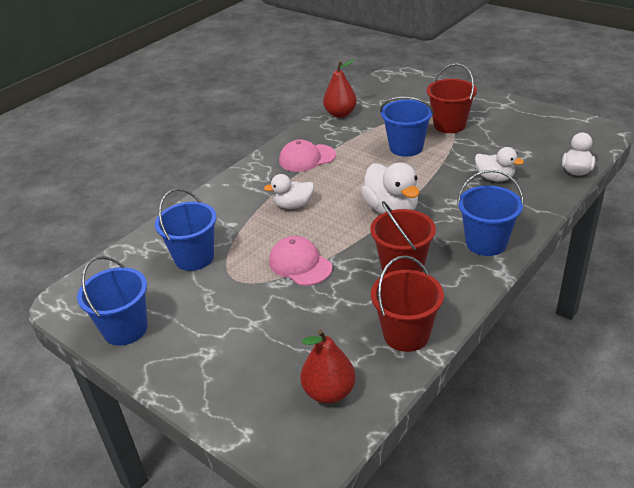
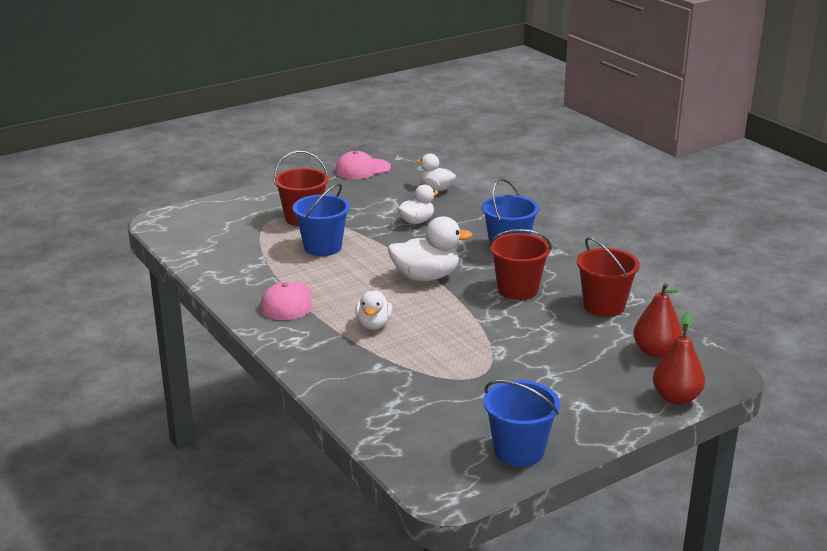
camera: 75 degrees left, 10 degrees down
(194, 257) = (423, 396): blue bucket -> none
(300, 264) = (478, 337): pink cap -> pink cap (362, 169)
(340, 114) = (211, 267): red pear -> red pear (676, 398)

